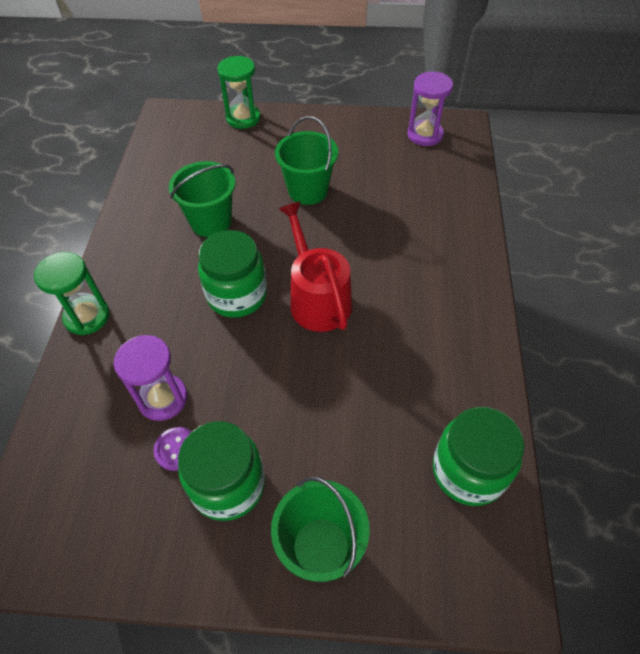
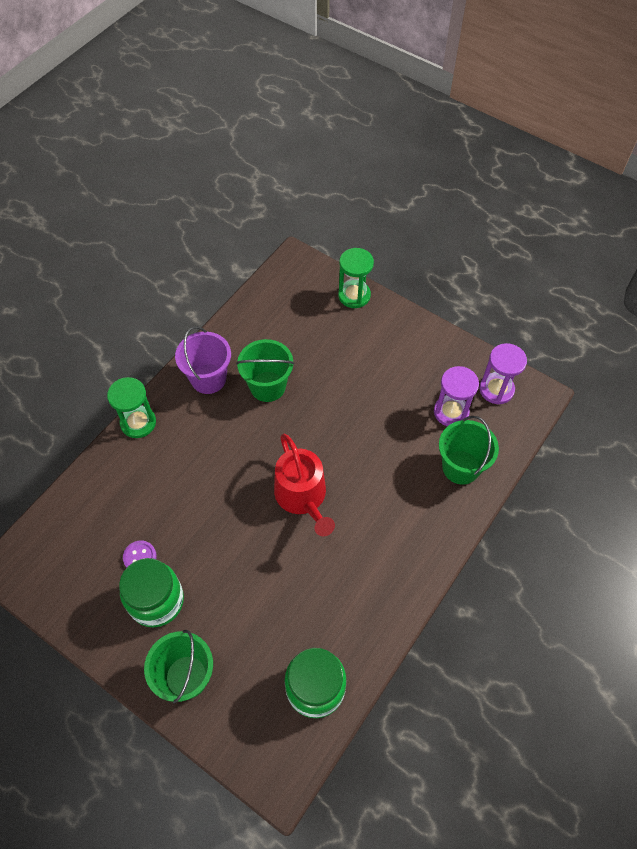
camera: 30 degrees right, 5 degrees up
(142, 242) = (208, 378): none -> purple bucket
(163, 398) = (152, 515): purple hourglass -> purple hourglass (451, 412)
(237, 295) = (247, 462): green jar -> none
(308, 190) = (359, 396): green bucket -> green bucket (461, 467)
(317, 298) = (302, 497): red watering can -> red watering can turned 150 degrees clockwise

